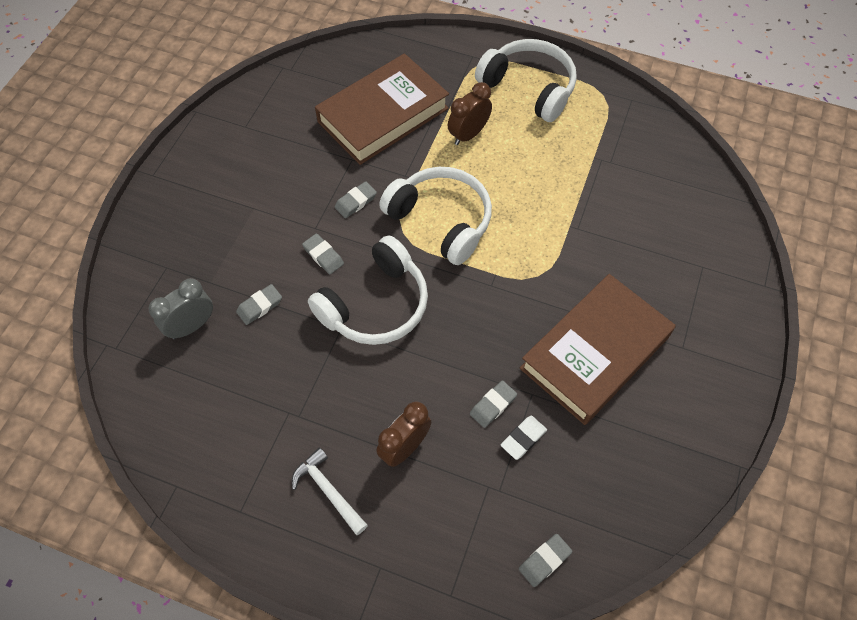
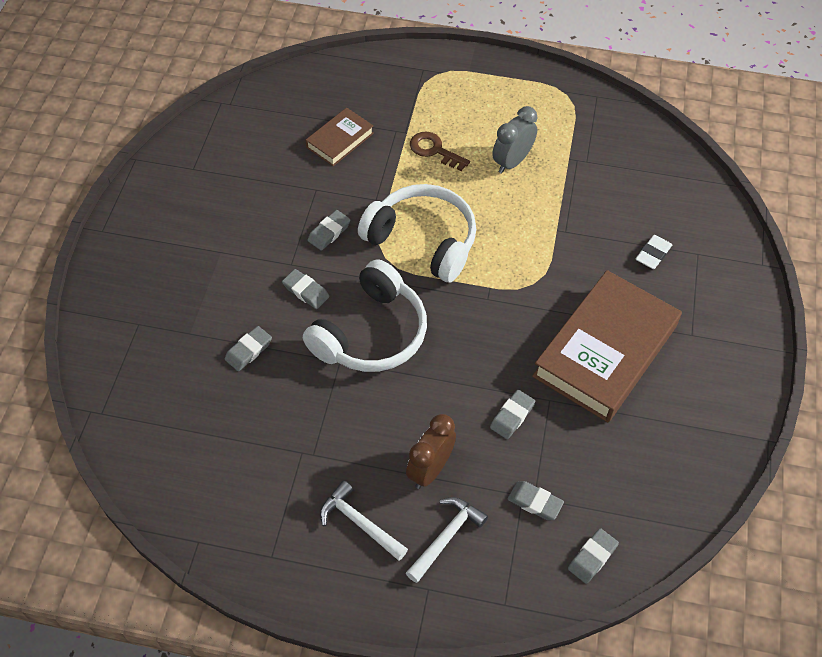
camera: 10 degrees left, 5 degrees down
(192, 326) = (179, 380): grey clock -> grey clock (512, 162)
(383, 115) = (340, 140): brown book -> brown book, size x0.49
(407, 517) = (446, 537): none -> white hammer
(468, 135) = (434, 150): brown clock -> brown key
(499, 495) = (535, 502): none -> grey eraser
(523, 438) = (549, 444): white eraser -> white eraser (653, 254)
(529, 88) = (488, 96): white headphones -> none

